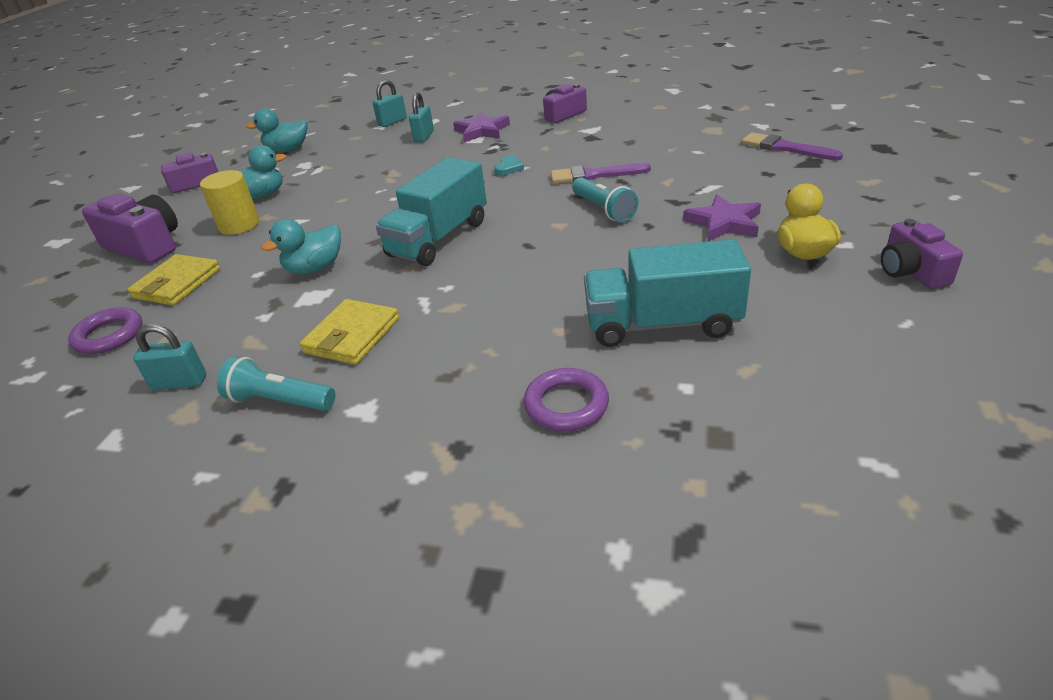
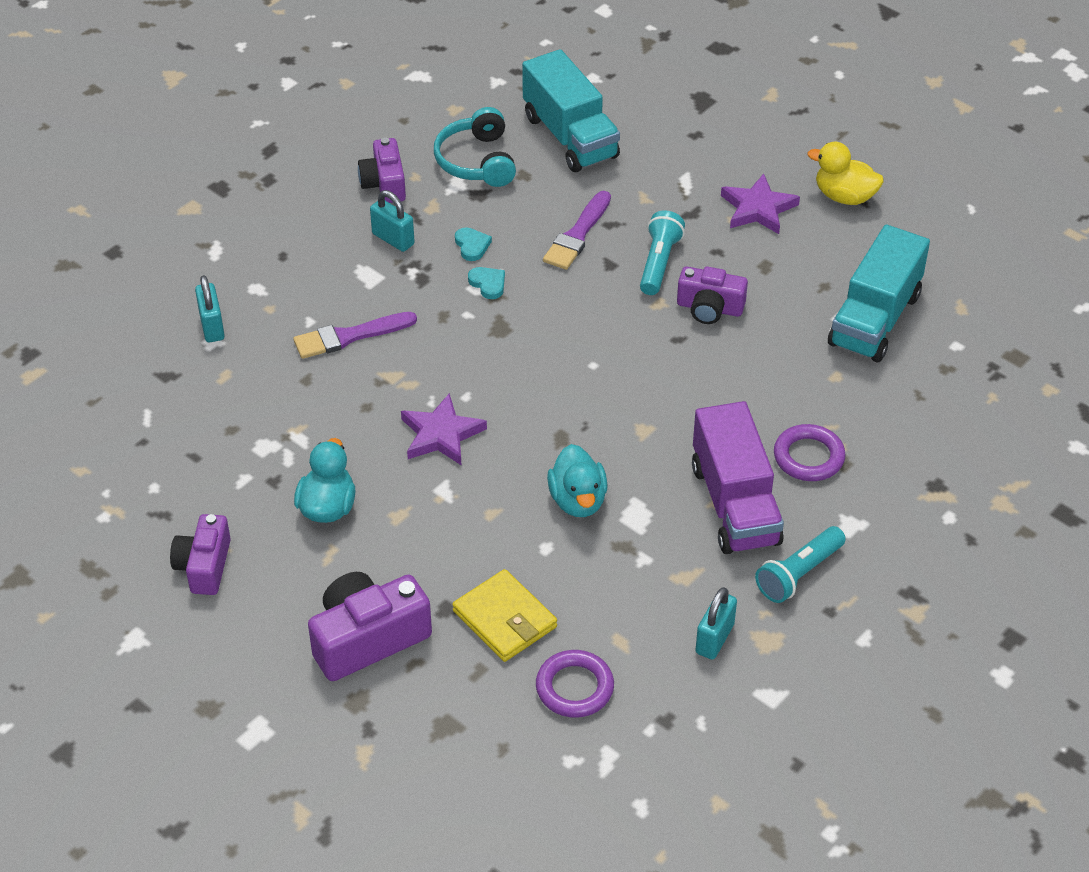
camera: 65 degrees left, 10 degrees up
(239, 225) = (397, 543): yellow cylinder -> none
(287, 150) = (188, 451): turquoise duck -> none
(352, 336) = (735, 504): yellow wallet -> purple truck
(424, 136) = (305, 315): turquoise padlock -> turquoise padlock (393, 239)
(438, 238) = (603, 393): turquoise truck -> turquoise truck (570, 137)
(482, 131) = (350, 263): purple star -> purple star (441, 434)
(539, 152) = (472, 246): none -> turquoise heart
(566, 405) = (930, 412): purple ring -> purple ring (808, 457)
(603, 209) = (659, 263): turquoise flashlight -> turquoise flashlight turned 75 degrees counterclockwise
(621, 127) = (476, 161): none -> turquoise headphones
(786, 148) = (658, 95): purple brush -> purple brush (350, 336)
(911, 271) = (917, 165): purple camera -> purple camera (709, 308)

